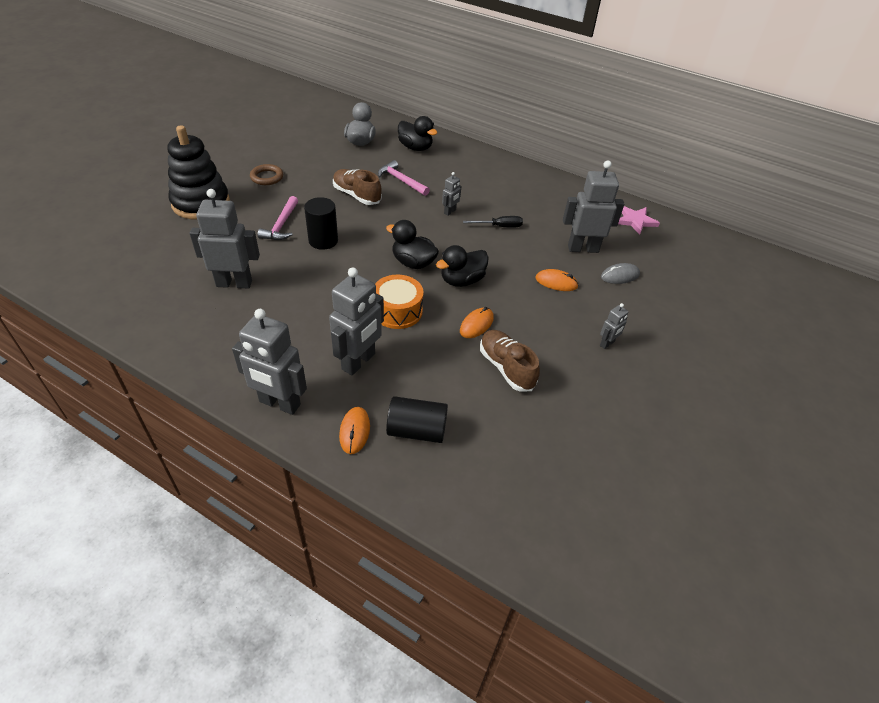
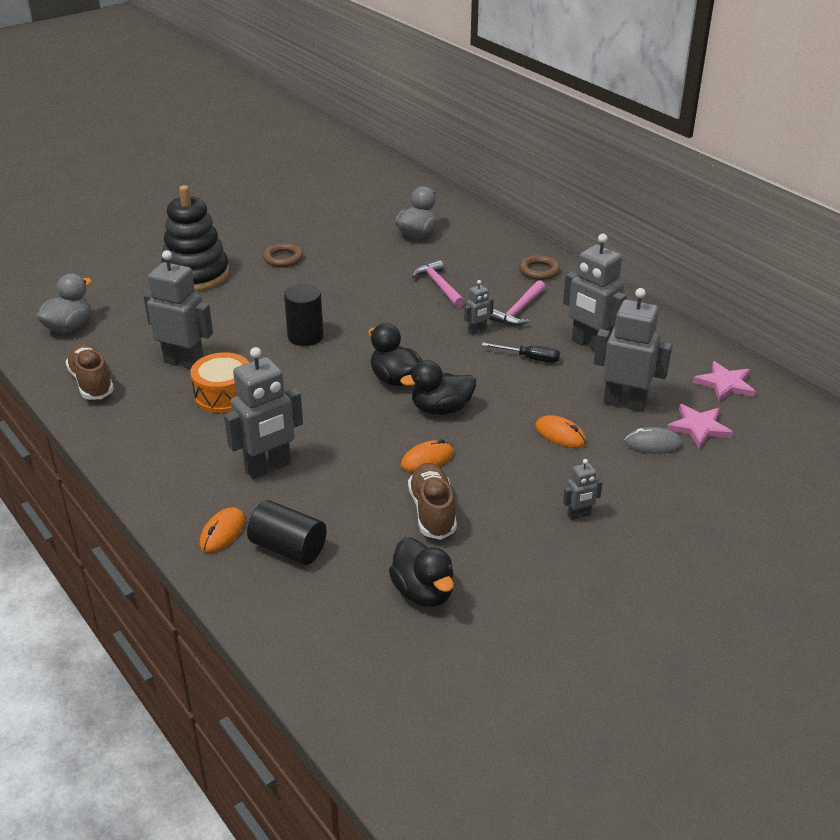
camera: 25 degrees right, 10 degrees down
(109, 271) = (69, 327): none -> grey duck
(279, 403) = (162, 488): grey robot -> grey robot (590, 345)
(281, 225) = (269, 312): pink hammer -> pink hammer (519, 310)
(356, 195) = (374, 294): brown shoe -> brown shoe (92, 383)
(397, 311) = (343, 426): orange drum -> orange drum (224, 395)
(415, 148) = (482, 250): black duck -> black duck (423, 592)
(465, 157) = (539, 271): none -> brown ring
(639, 257) = (698, 427): none -> pink star

